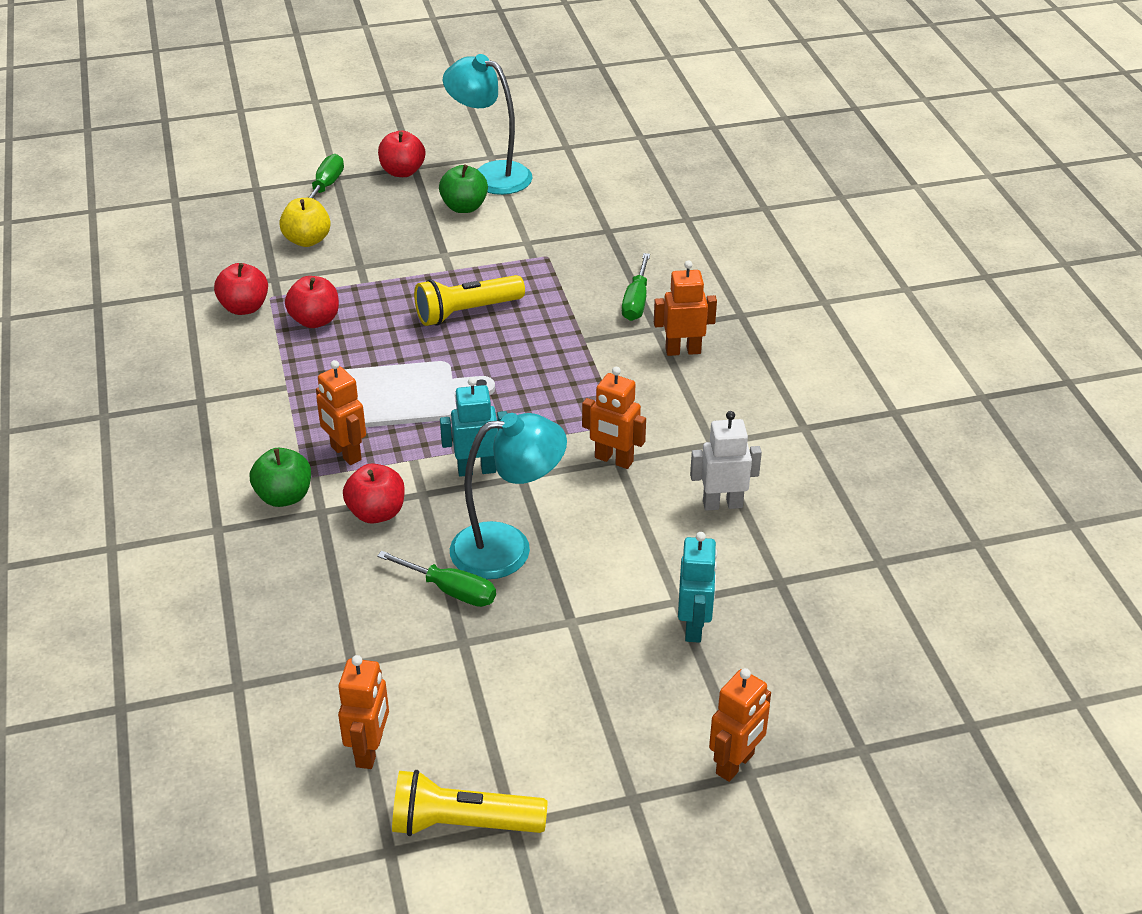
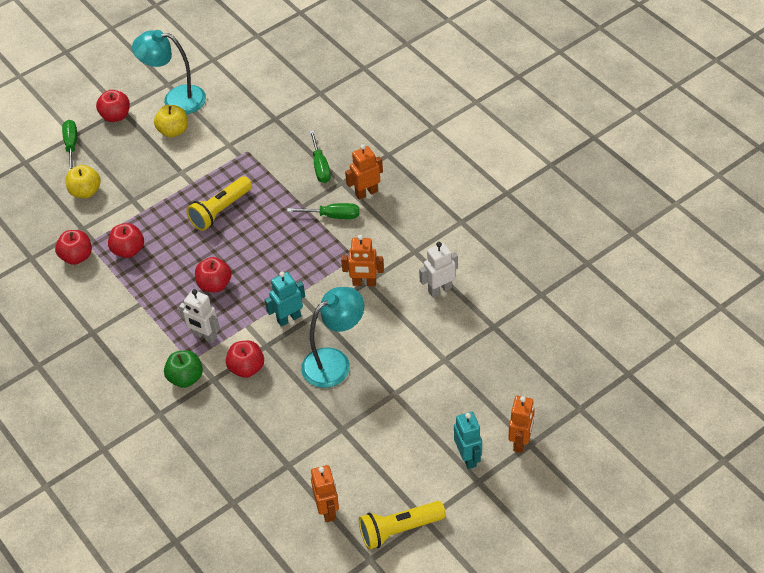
camera: 20 degrees left, 10 degrees up
(345, 453) = (204, 336): orange robot -> white robot
(401, 395) = (214, 285): white cutting board -> red apple
(450, 590) = (317, 400): green screwdriver -> green screwdriver (332, 216)
(464, 207) = (173, 131): green apple -> yellow apple
(694, 627) = (461, 371): turquoise robot -> turquoise robot (468, 457)

